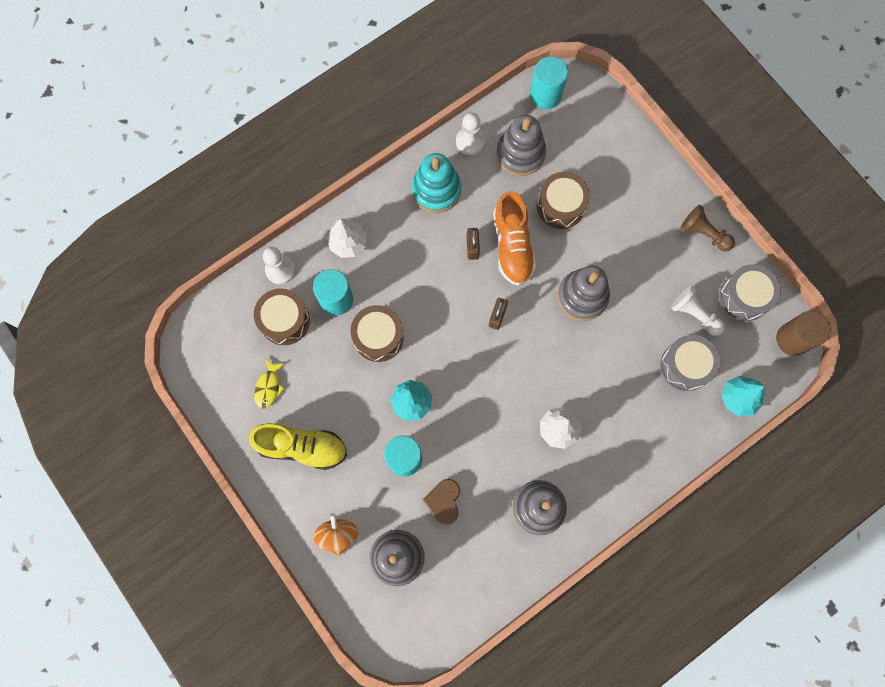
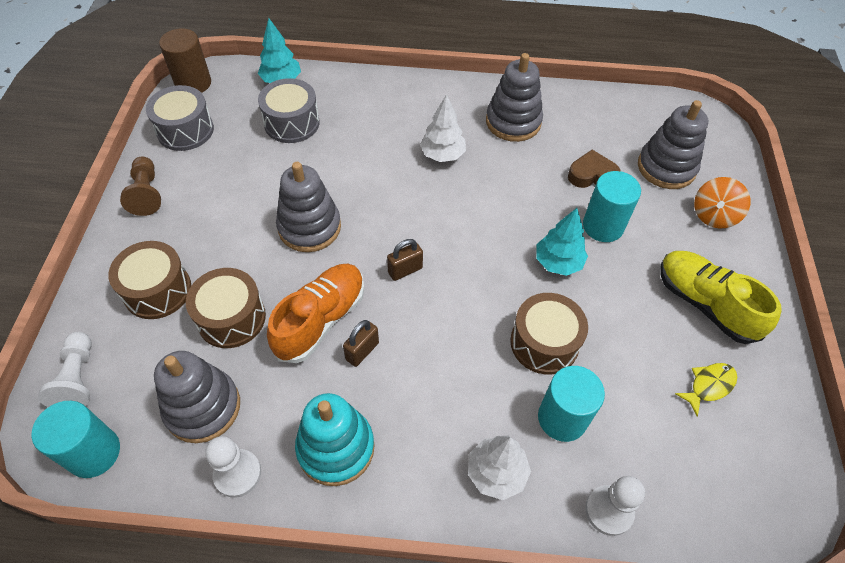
camera: 140 degrees left, 20 degrees down
(284, 321) = (643, 443): brown drum -> brown drum (157, 290)
(444, 501) = (592, 175): brown heart -> brown heart turned 135 degrees counterclockwise
(694, 314) = (238, 147): white pawn -> white pawn (78, 378)

